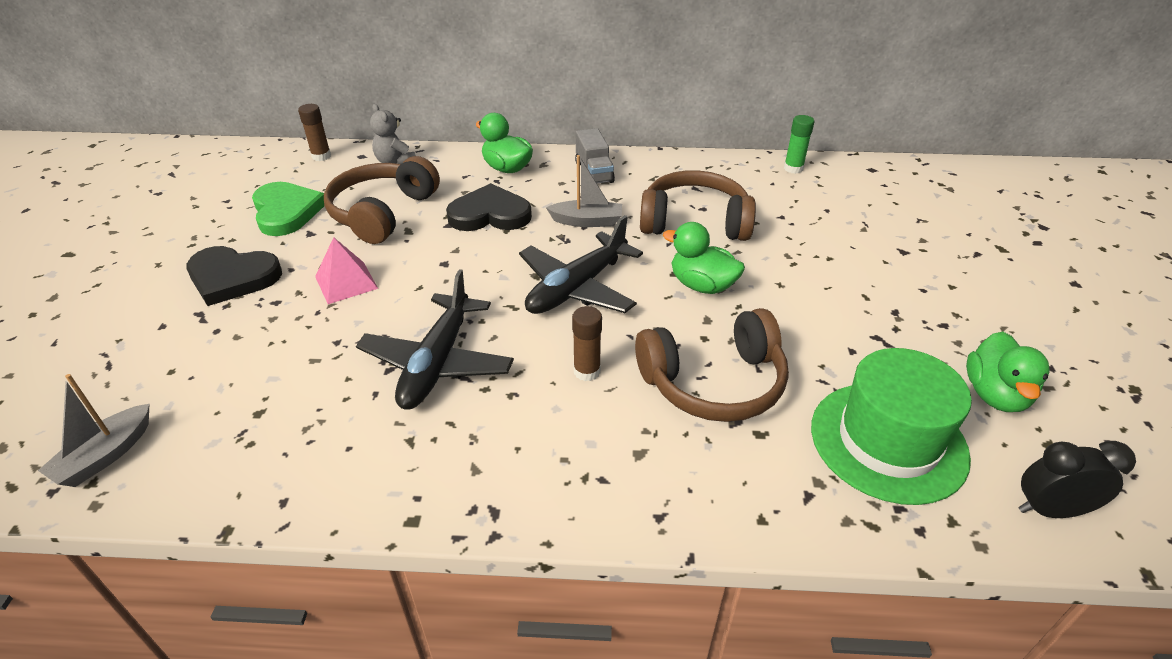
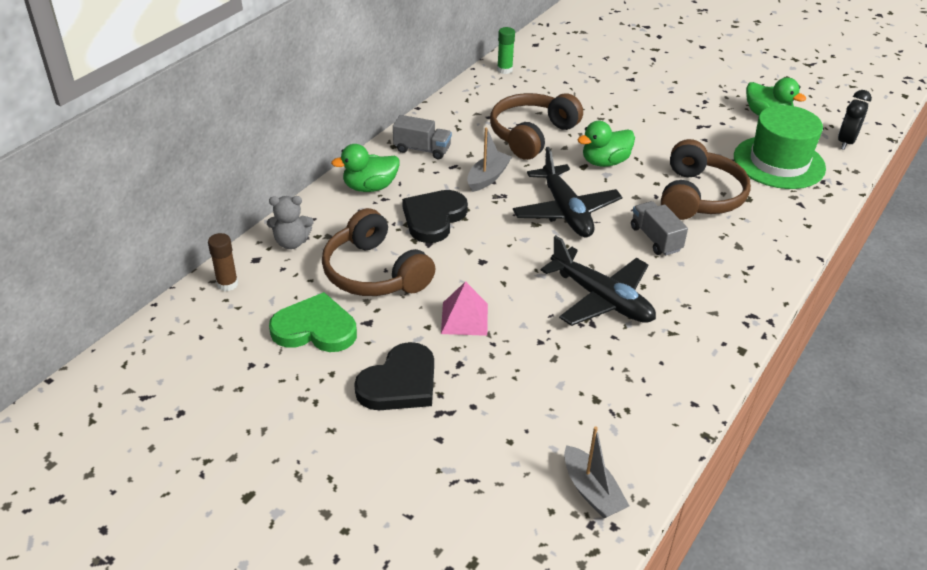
camera: 60 degrees left, 0 degrees up
(587, 371) = (655, 239): brown glue stick -> grey truck

